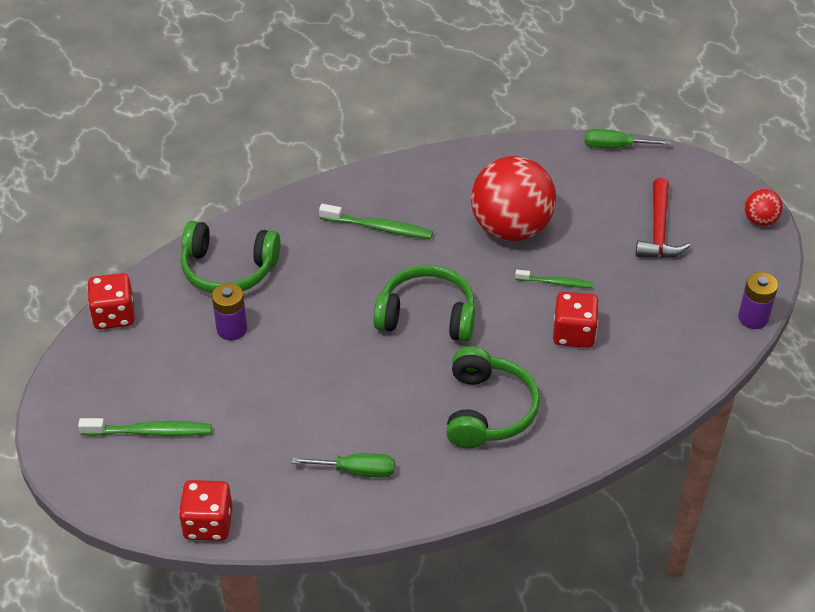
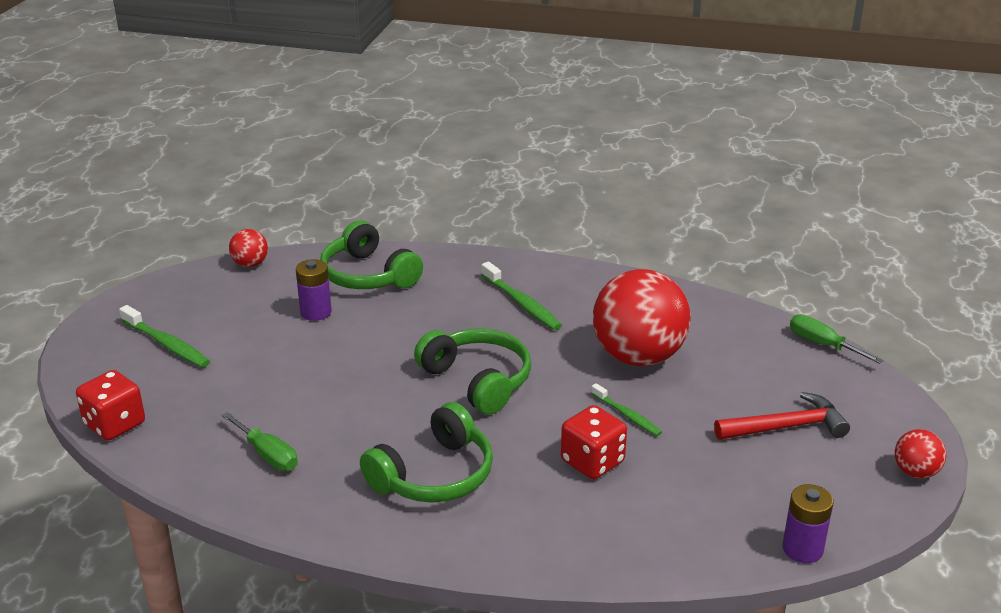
camera: 40 degrees right, 15 degrees down
(114, 315) = (250, 264): red dice -> red ball
(659, 230) = (786, 427): red hammer -> red hammer turned 150 degrees counterclockwise

